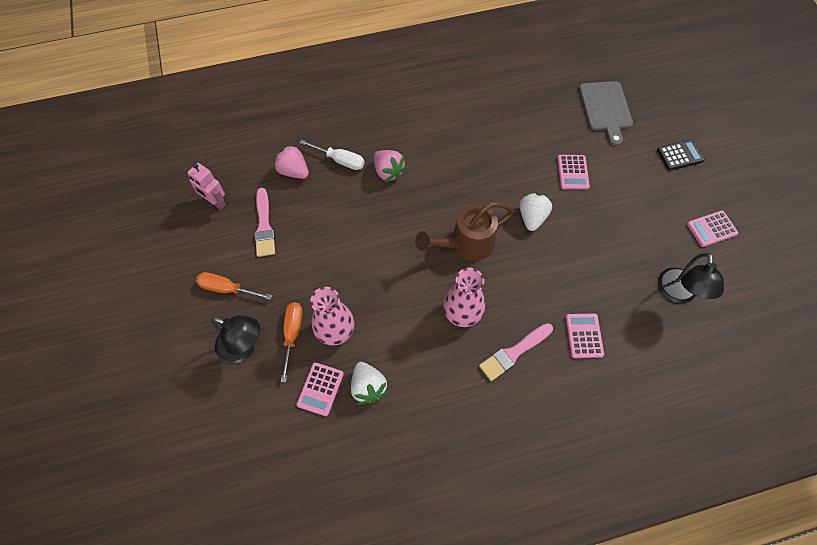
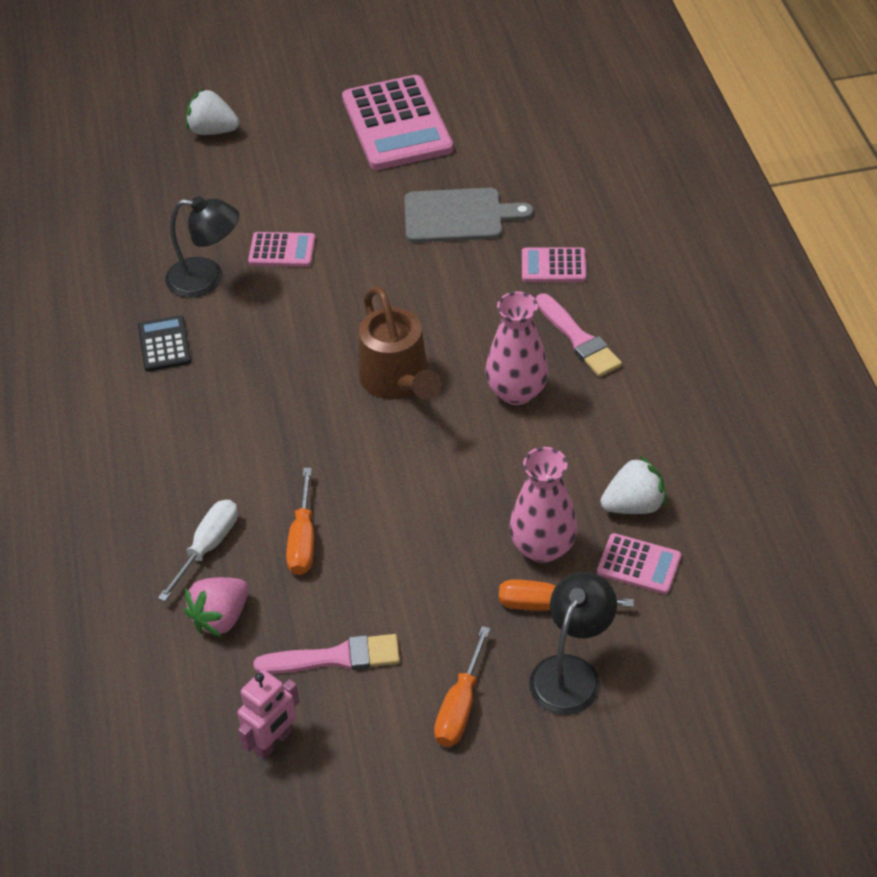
camera: 85 degrees left, 15 degrees down
(344, 204) = (303, 539): none -> orange screwdriver
(388, 172) = (244, 477): pink strawberry -> none
(532, 217) = (357, 303): white strawberry -> white strawberry (212, 131)
(605, 109) = (166, 201): grey cutting board -> grey cutting board (458, 216)
(677, 294) = (494, 170): black lamp -> black lamp (207, 279)
(680, 155) = (270, 136): black calculator -> black calculator (164, 344)
(711, 229) = (397, 124): pink calculator -> pink calculator, size x2.06

